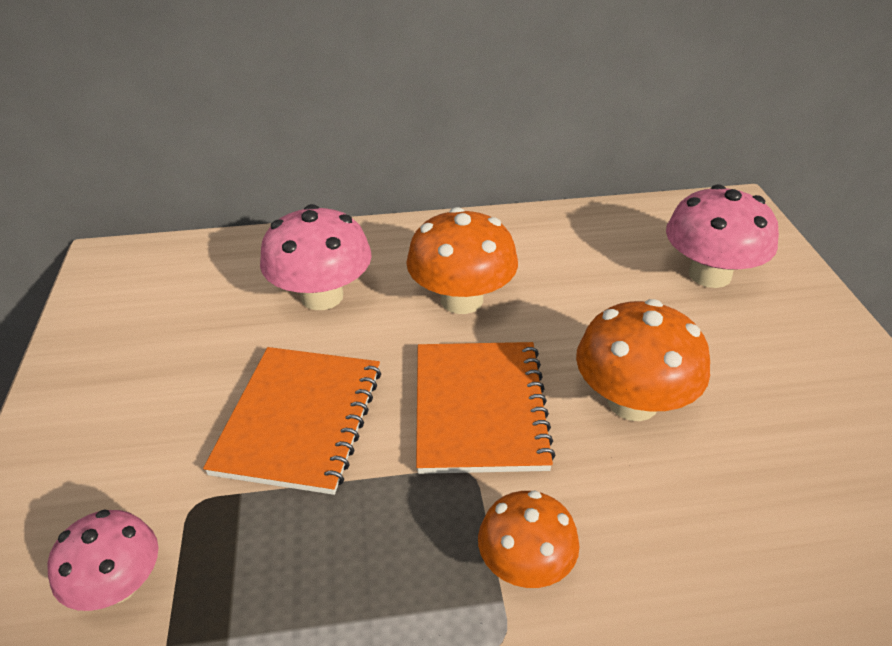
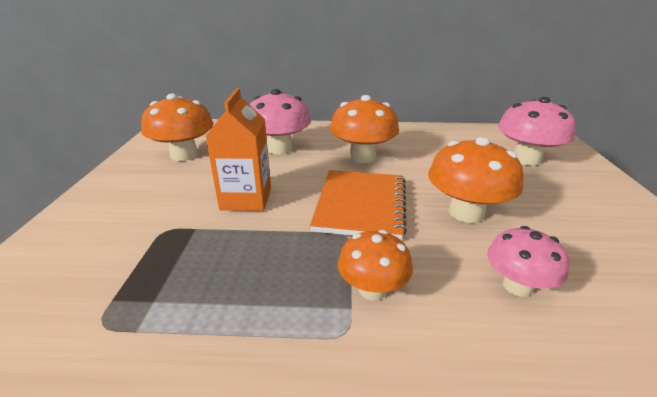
camera: 10 degrees right, 10 degrees down
(118, 585) = (100, 263): pink mushroom -> pink mushroom (517, 286)
(162, 331) = (184, 155): none -> orange mushroom
(300, 420) = (246, 199): orange notebook -> orange carton

